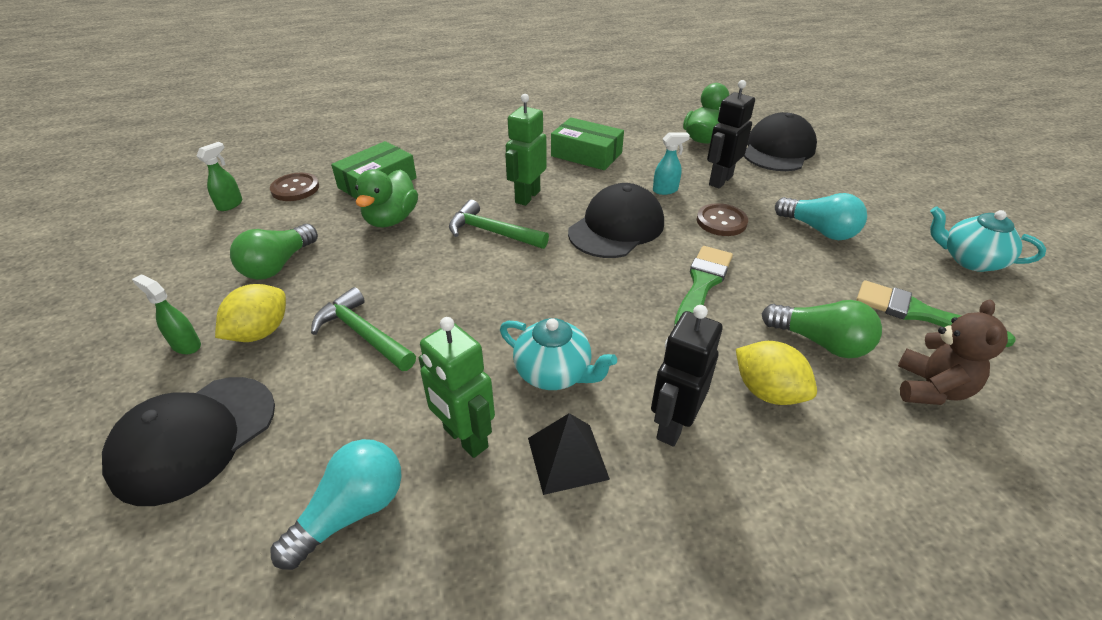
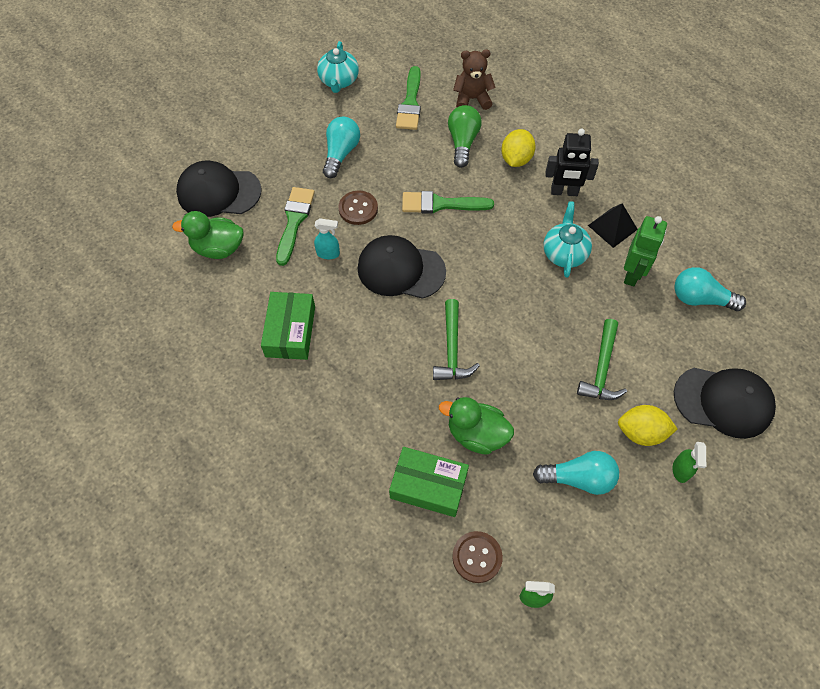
camera: 115 degrees left, 20 degrees up
(278, 265) = (578, 478): green light bulb -> turquoise light bulb
(391, 219) = (476, 434): green duck -> green duck turned 150 degrees counterclockwise
(527, 197) = (388, 348): green robot -> none
(665, 190) = (328, 253): turquoise spray bottle -> turquoise spray bottle turned 135 degrees clockwise
(720, 180) = (294, 221): black robot -> green brush

